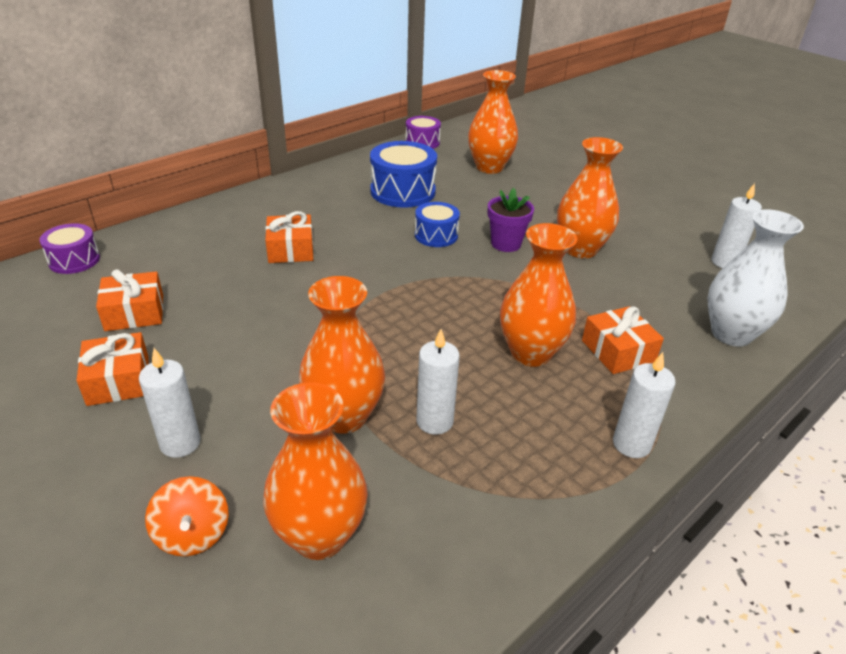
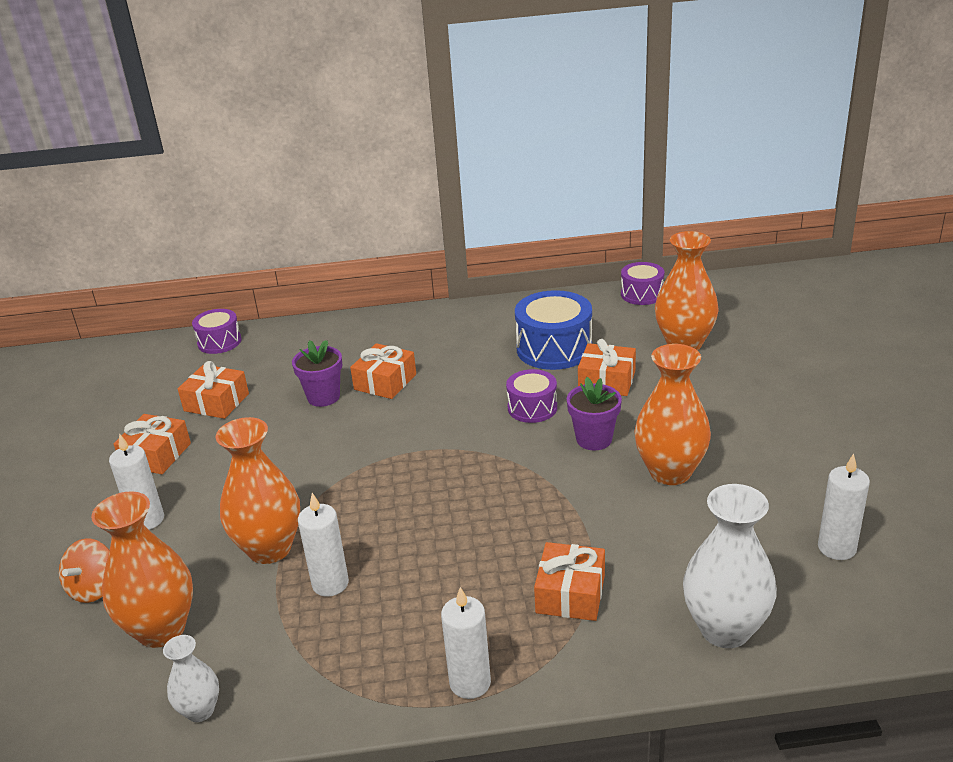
camera: 40 degrees right, 5 degrees down
(246, 277) = (323, 397): none -> purple flower pot
(436, 235) = (532, 408): blue drum -> purple drum
(448, 587) = (200, 710): none -> white vase
(467, 203) = (606, 381): none -> orange gift
(530, 353) = (482, 560): orange vase -> none

